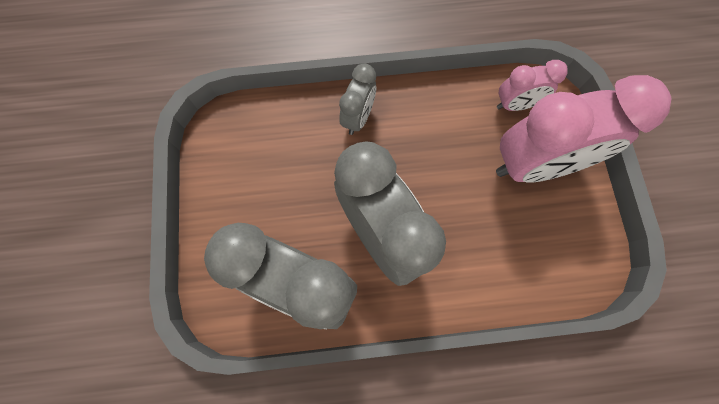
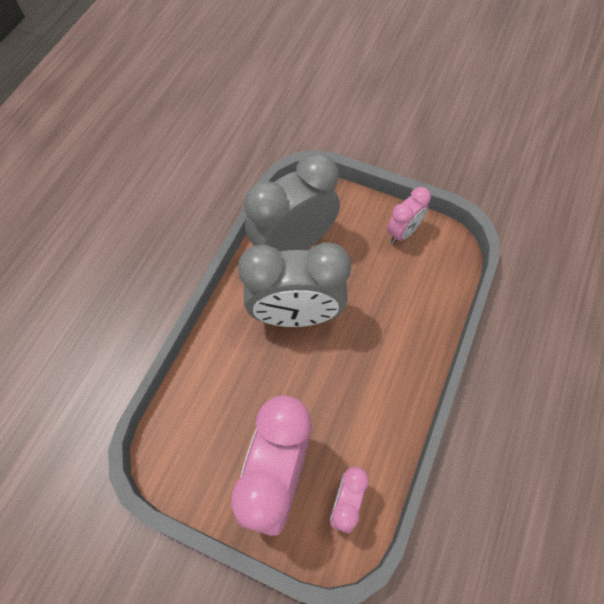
camera: 120 degrees right, 10 degrees down
(224, 179) = (403, 232): none -> pink clock
(358, 117) = (406, 351): grey clock -> none

